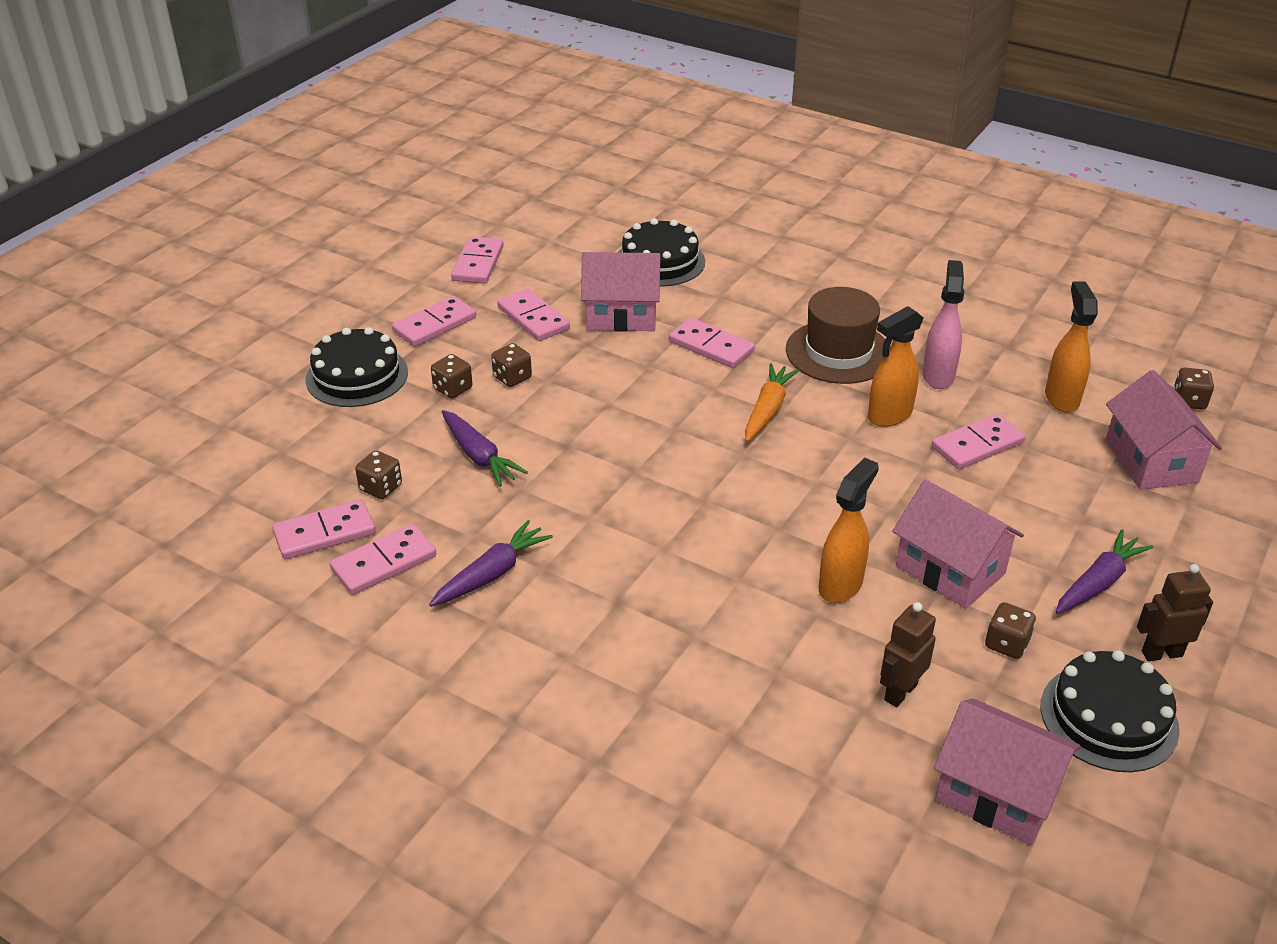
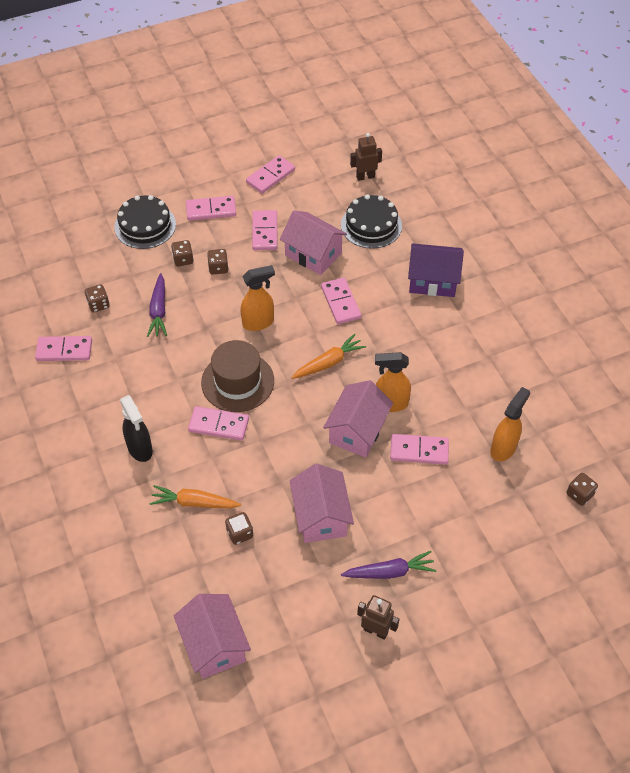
camera: 35 degrees right, 15 degrees up
(324, 533) = (53, 317): pink domino -> pink domino (219, 425)
(492, 574) = (105, 385): purple carrot -> none
(628, 621) = (140, 449): none -> black spray bottle
(774, 643) = (194, 502): none -> orange carrot
(793, 283) = (433, 281): none -> purple house
(838, 352) = (407, 345): brown hat -> brown hat (237, 382)
(841, 585) = (257, 491): orange spray bottle -> orange spray bottle (258, 322)
(900, 692) = (225, 566): brown robot -> brown robot (365, 177)
(938, 375) = (447, 392): pink spray bottle -> none
(1006, 644) = (303, 574): brown dice -> brown dice (240, 533)
(1109, 717) = (309, 645): black cake -> none
(1151, 461) = (507, 519): pink house -> pink house (357, 431)

